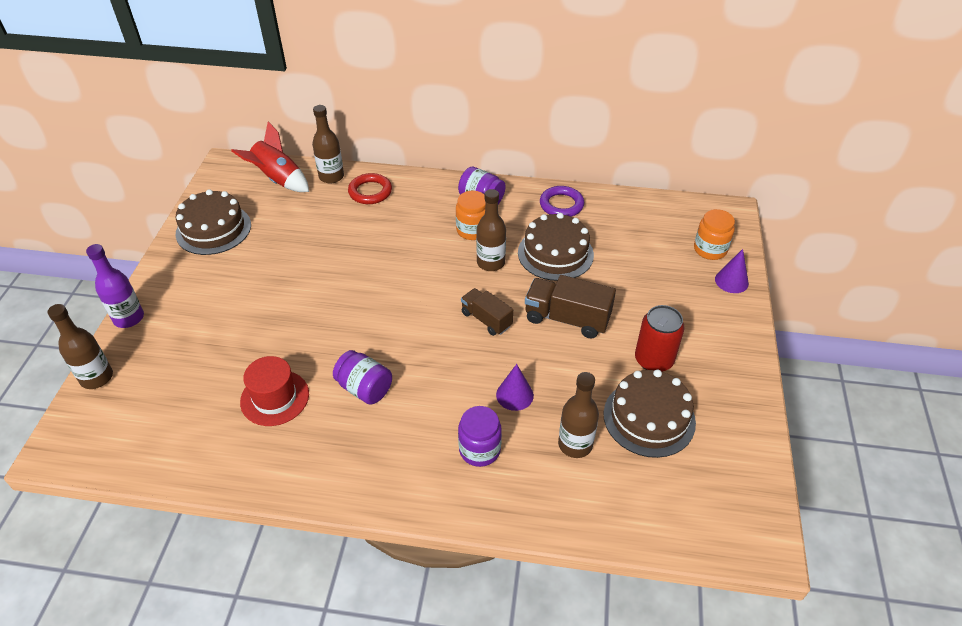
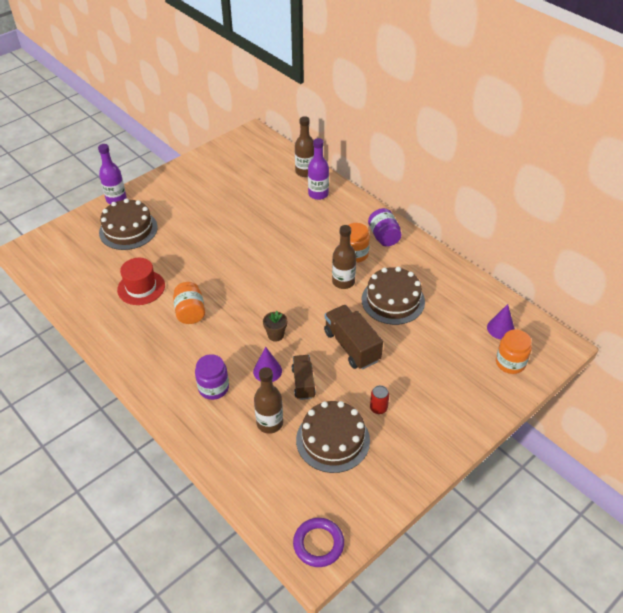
camera: 40 degrees right, 0 degrees up
(97, 378) = (73, 223): brown bottle -> none
(213, 229) = (206, 170): brown cake -> brown cake (128, 229)
(278, 180) = (272, 158): red rocket -> none
(364, 388) = (190, 312): purple jar -> orange jar
(370, 192) = (318, 194): red ring -> purple bottle
(483, 354) = (276, 335): none -> brown flower pot
(486, 319) = (301, 315): brown truck -> brown truck (303, 383)
(561, 205) = (435, 270): purple ring -> purple ring (318, 544)
(653, 360) = (378, 408): red can -> red can, size x0.54
(731, 281) = (499, 394): purple cone -> purple cone (500, 328)

